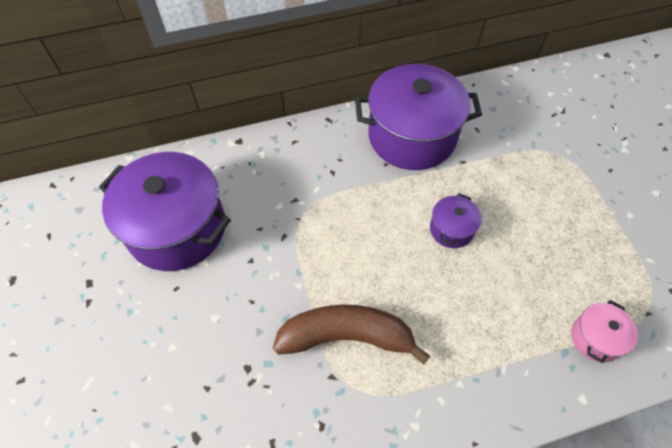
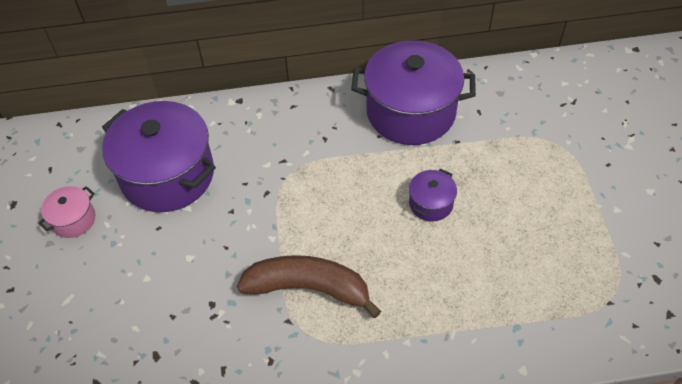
camera: 10 degrees right, 5 degrees down
(595, 338) = (550, 318): pink pot -> pink pot (73, 220)

